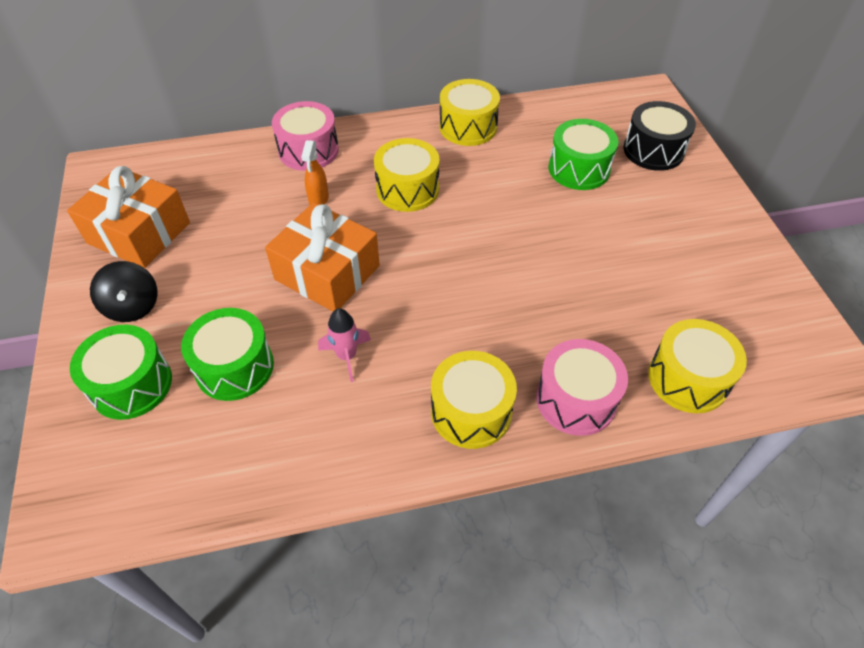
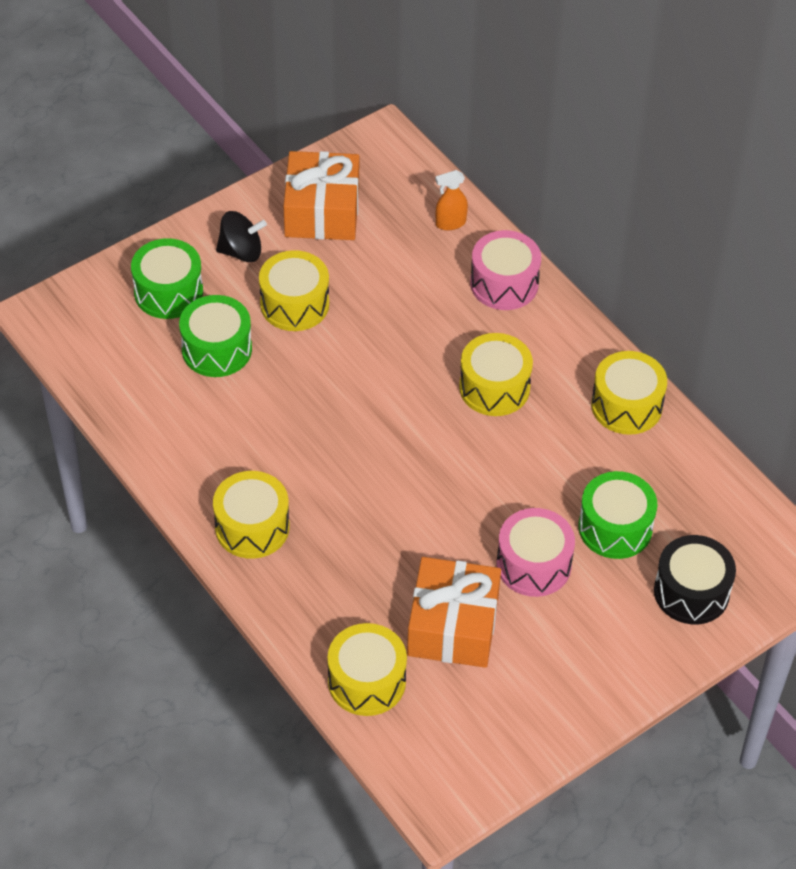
camera: 65 degrees right, 0 degrees up
(133, 306) = (241, 251): black spinning top -> black spinning top turned 135 degrees counterclockwise
(227, 287) = (294, 304): none -> yellow drum
(318, 199) = (438, 322): orange spray bottle -> orange spray bottle (450, 223)
(327, 272) = (349, 368): orange gift -> orange gift (453, 626)
(347, 356) = (265, 420): pink rocket -> none
(576, 399) = (301, 599): pink drum -> pink drum (533, 564)

